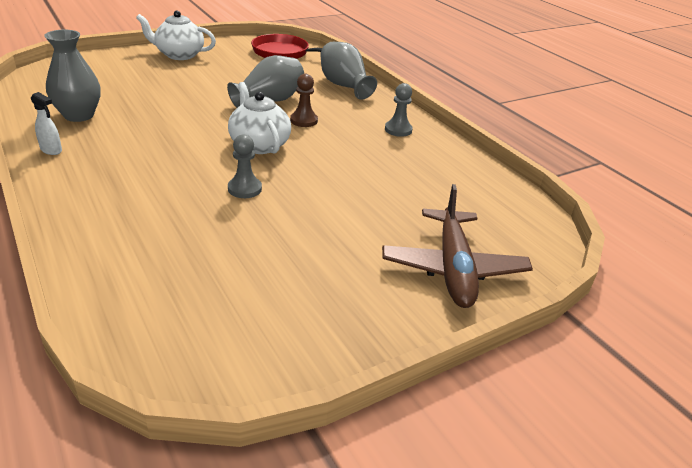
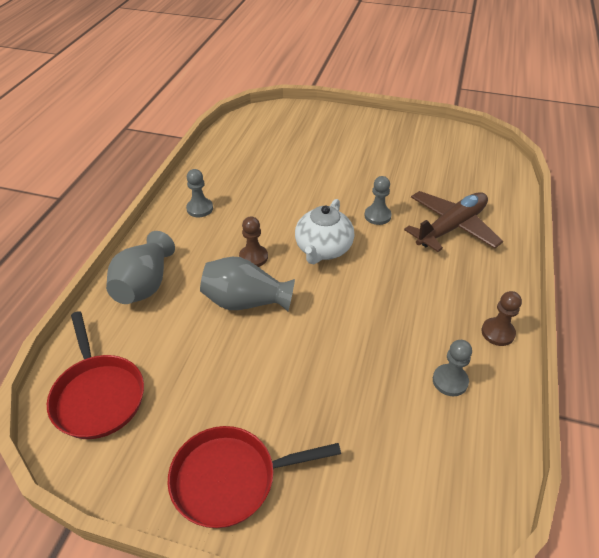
camera: 130 degrees left, 10 degrees up
(51, 150) = (497, 333): white spray bottle -> brown pawn
(79, 115) = (450, 381): grey vase -> grey pawn
(179, 55) = (231, 479): white teapot -> red pan
(453, 268) = (327, 125): brown plane -> brown plane (451, 227)

